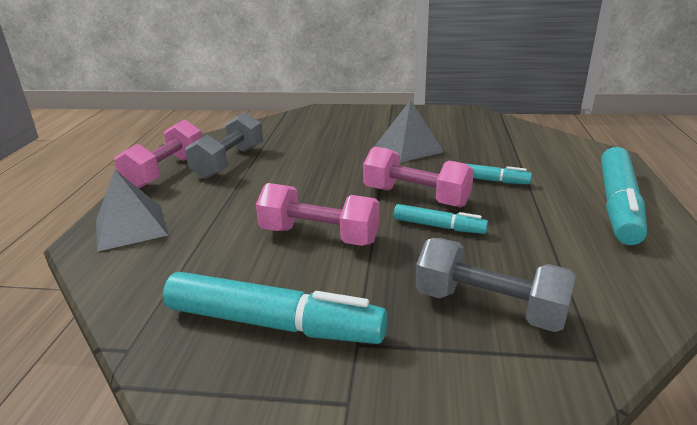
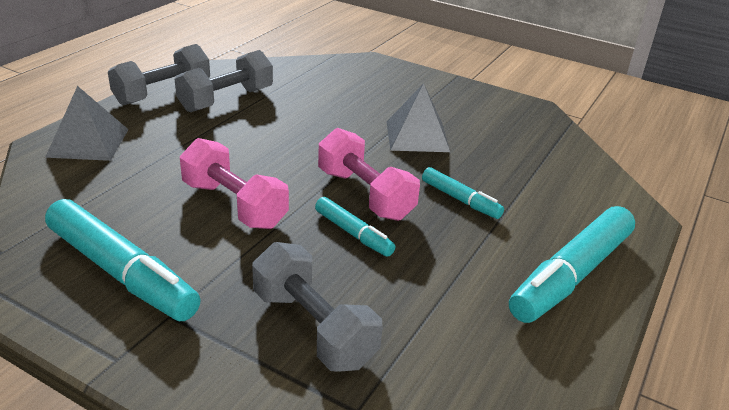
camera: 20 degrees right, 5 degrees up
(166, 171) = (163, 93): pink dumbbell -> grey dumbbell

